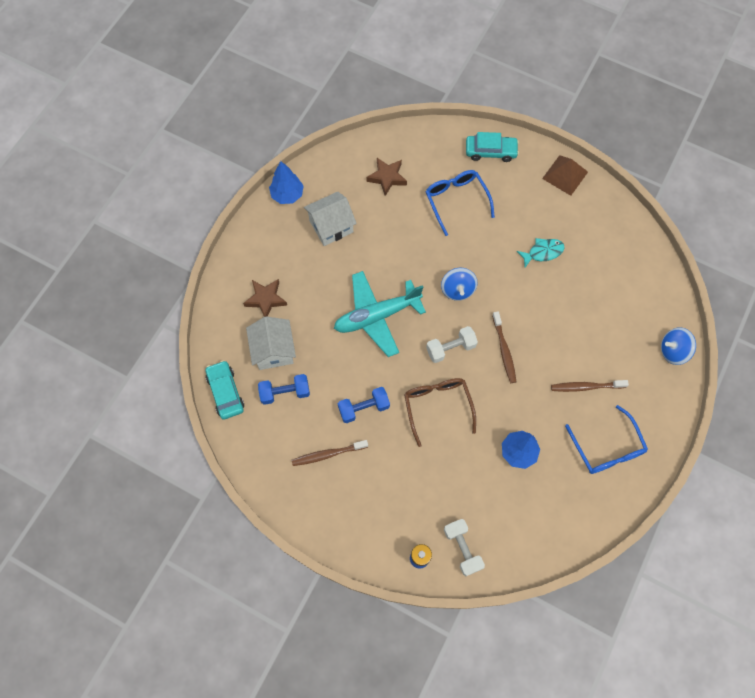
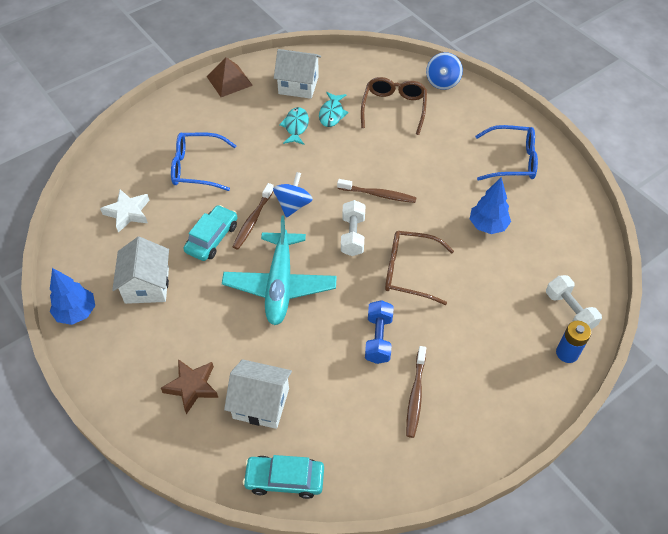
camera: 65 degrees left, 15 degrees down
(285, 392) = (320, 411): blue dumbbell -> none
(387, 177) = (128, 213): brown star -> white star
(457, 290) = (293, 205): blue spinning top -> blue spinning top turned 90 degrees counterclockwise
(462, 548) = (569, 311): white dumbbell -> white dumbbell turned 60 degrees clockwise
(490, 151) = (164, 121): turquoise car -> turquoise car (212, 238)
(574, 274) = (332, 114): none -> turquoise fish
(586, 387) = (446, 151): brown toothbrush -> brown toothbrush (253, 220)
(593, 231) = (298, 85): none -> white house
(612, 322) = (394, 108): none -> brown glasses

